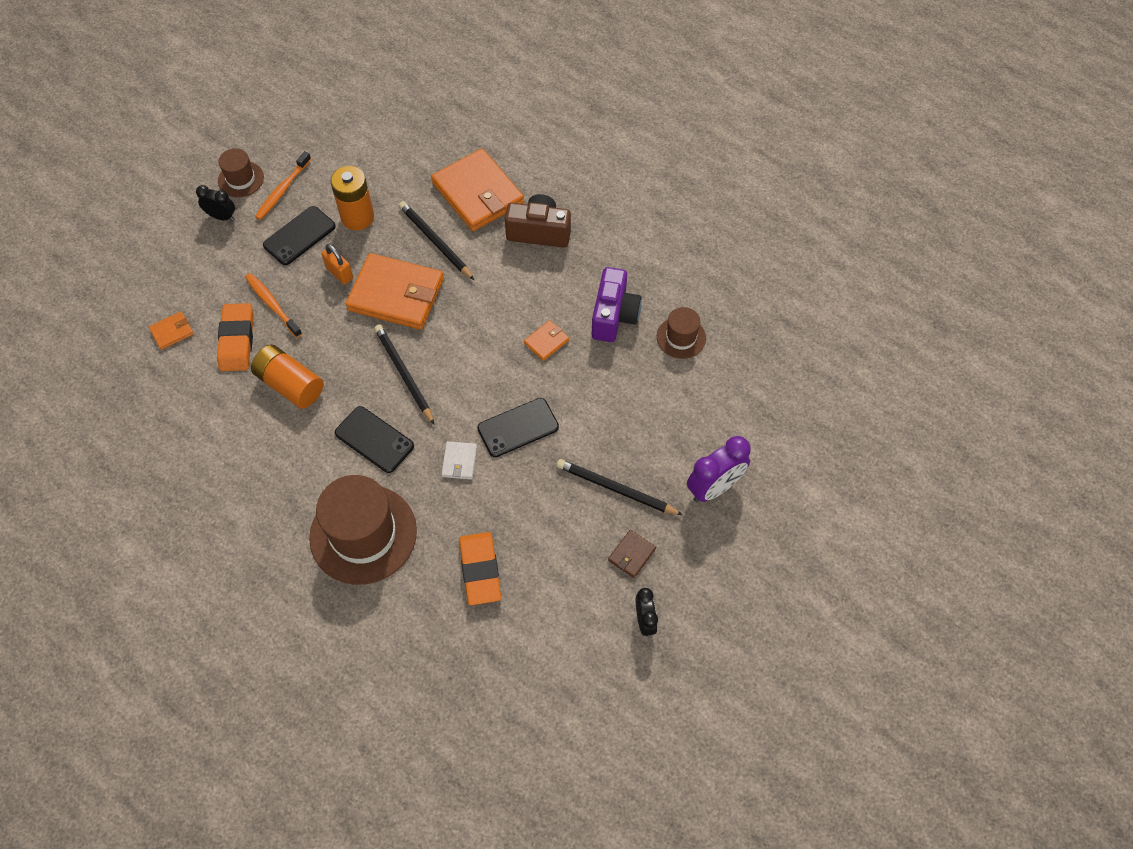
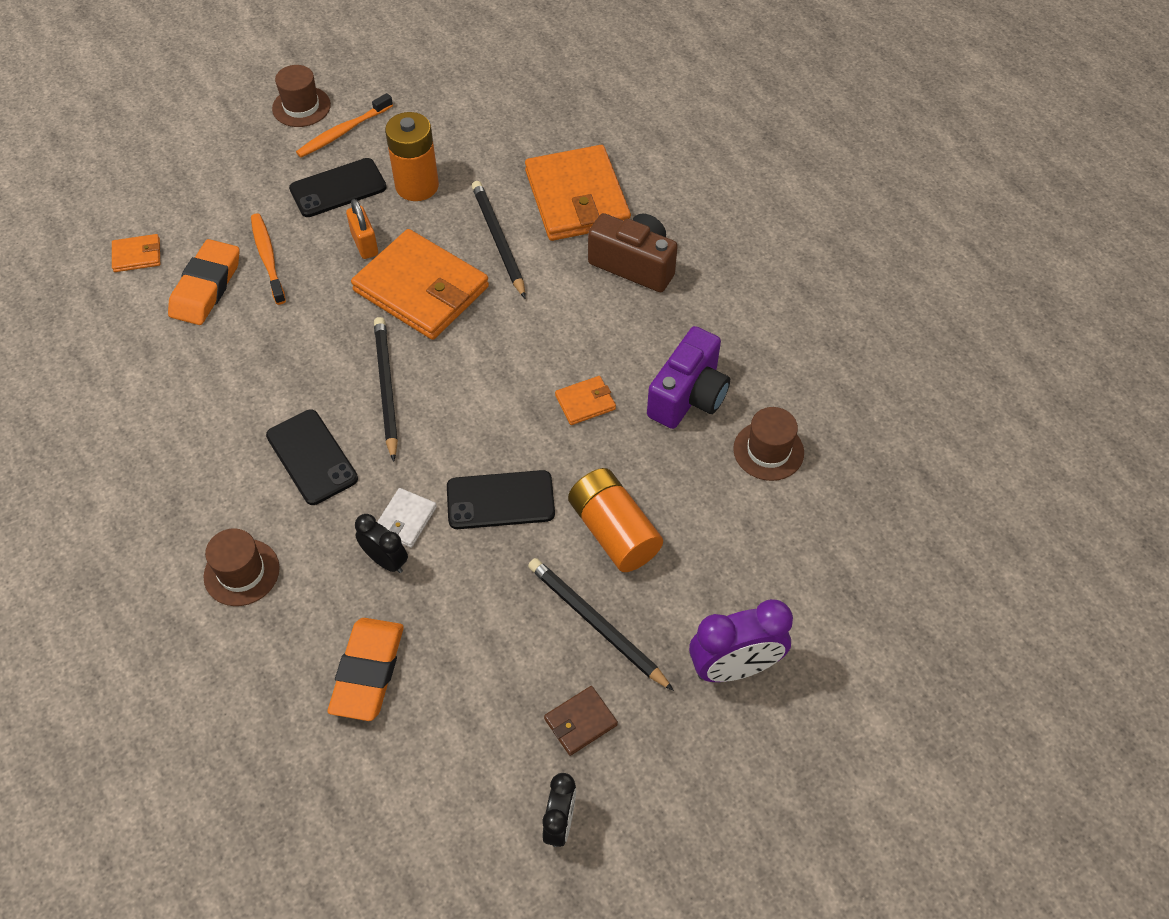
camera: 20 degrees right, 5 degrees down
(221, 216) = (259, 142): black clock -> black clock (385, 560)
(290, 384) = (243, 358): orange battery -> orange battery (614, 531)
(363, 534) = (241, 572): brown hat -> brown hat, size x0.51

